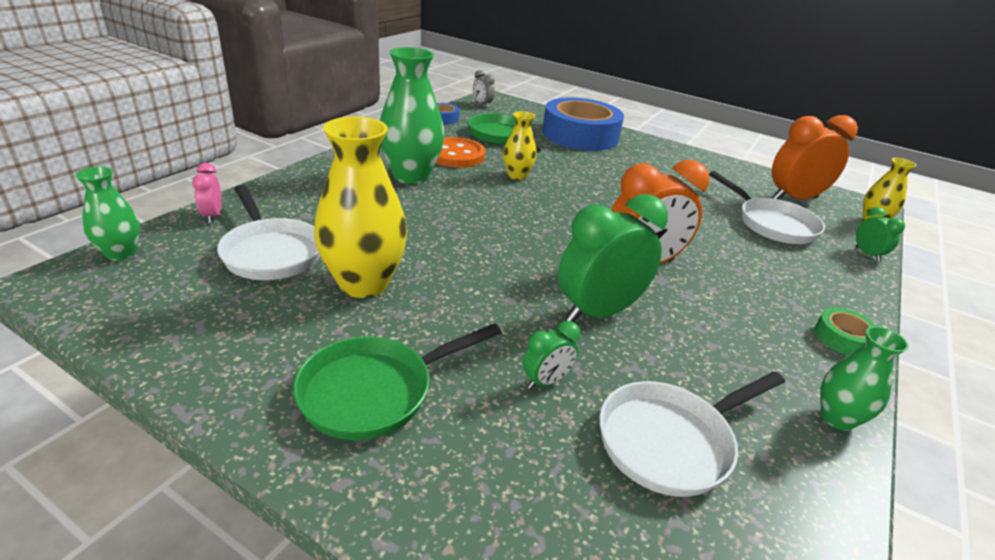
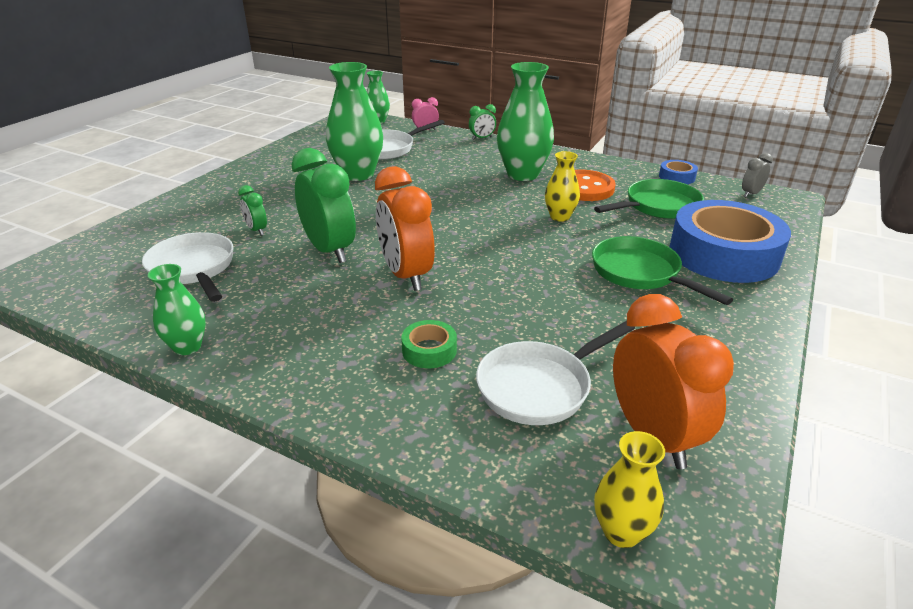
camera: 90 degrees right, 0 degrees up
(364, 283) = (358, 174): yellow vase -> green vase
(374, 391) = (259, 186): green pan -> green pan (640, 273)
(843, 338) = (288, 382): green tape -> green tape (429, 350)
(867, 254) = (484, 474): green clock -> green clock (482, 138)

